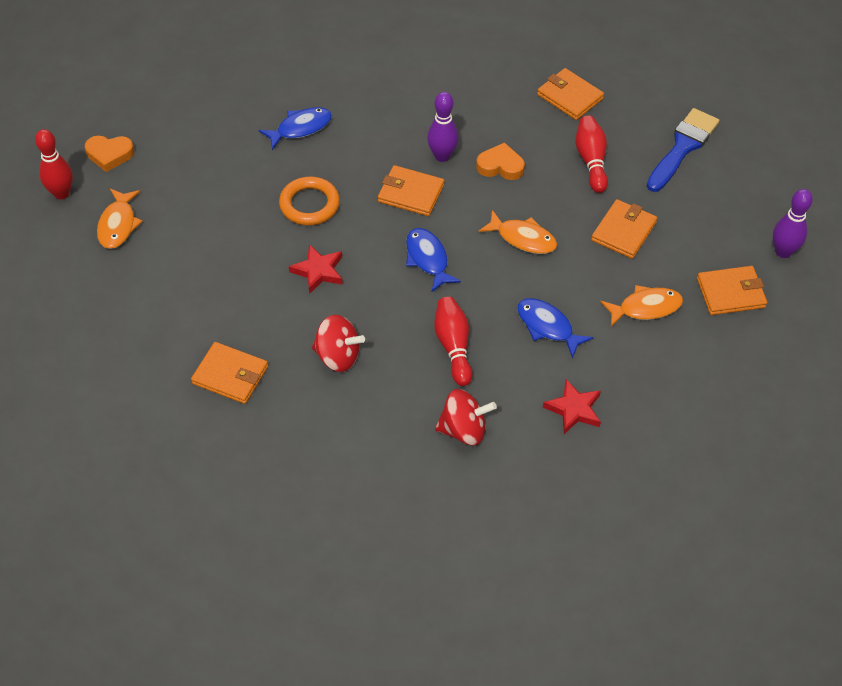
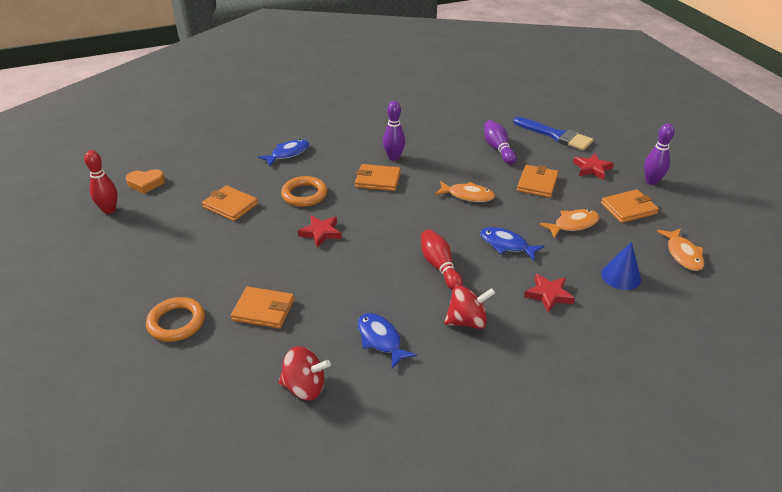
camera: 10 degrees left, 15 degrees down
(118, 225) = (156, 223): orange fish -> orange fish (683, 254)
(129, 376) = (176, 322): none -> orange ring
(338, 356) = (350, 285): red spinning top -> red spinning top (305, 387)
(427, 259) = (402, 215): blue fish -> blue fish (380, 339)
(500, 166) = (436, 158): orange heart -> none
(570, 97) = (470, 119): orange wallet -> orange wallet (230, 206)
(591, 160) = (498, 149): red bowling pin -> purple bowling pin
(674, 397) = (621, 276): none -> blue cone
(683, 147) = (556, 135): blue brush -> blue brush turned 105 degrees clockwise
(709, 216) = (592, 169): none -> red star

